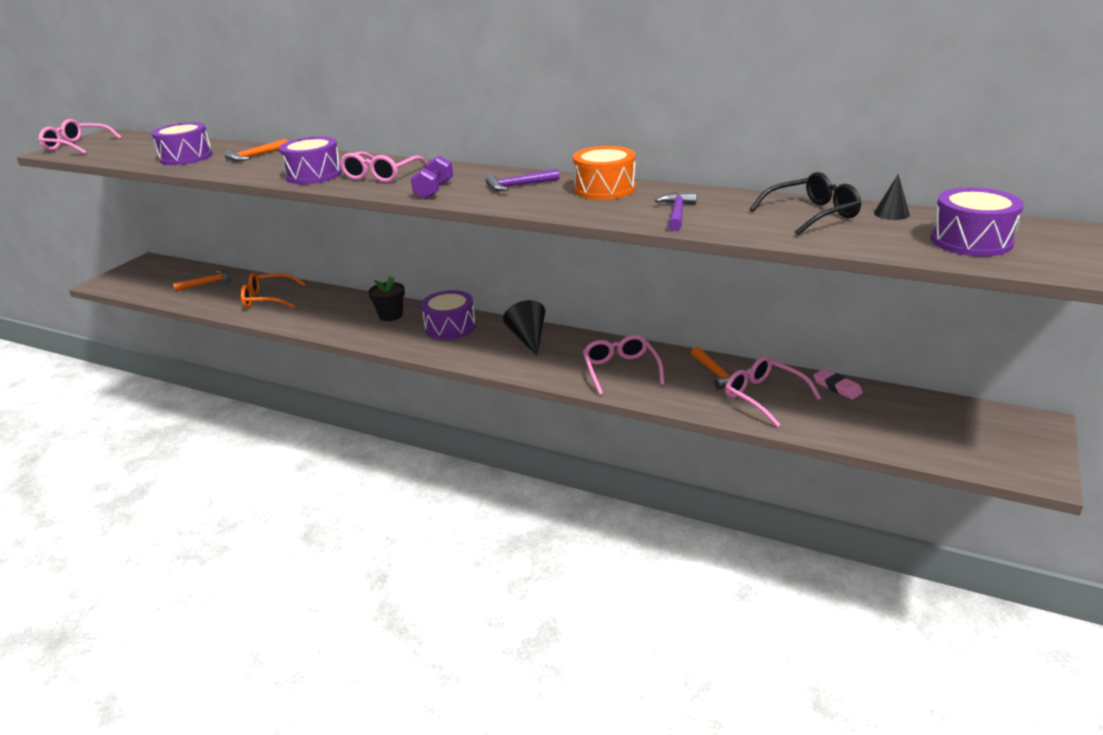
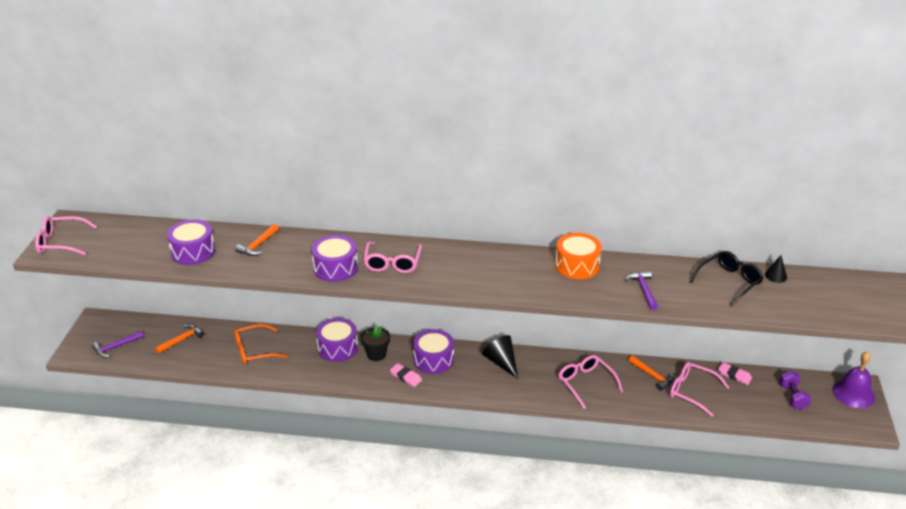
camera: 20 degrees left, 5 degrees up
(406, 338) = (405, 377): none -> pink eraser
(434, 190) = (451, 279): purple dumbbell -> purple dumbbell (792, 397)
(518, 186) = (512, 267): purple hammer -> purple hammer (116, 347)
(971, 241) = (831, 300): purple drum -> purple drum (337, 348)
(1023, 430) = (853, 393): none -> purple bell

